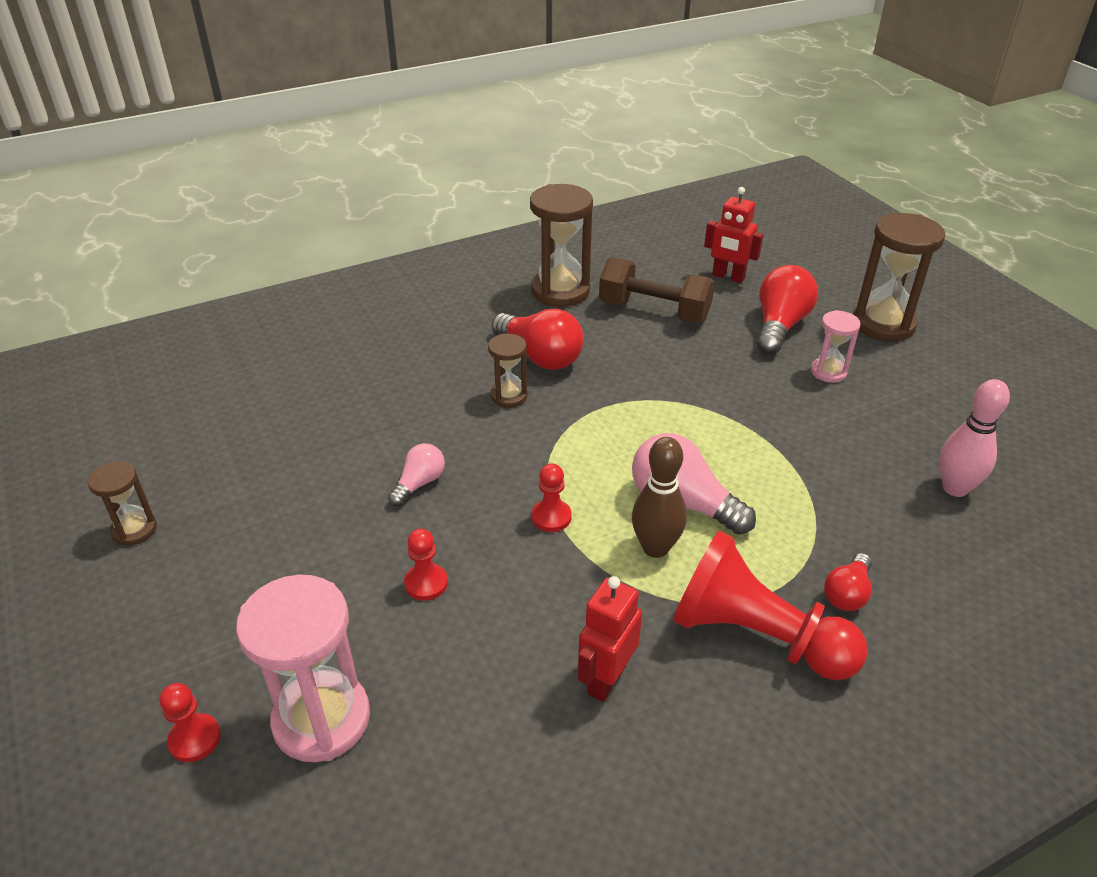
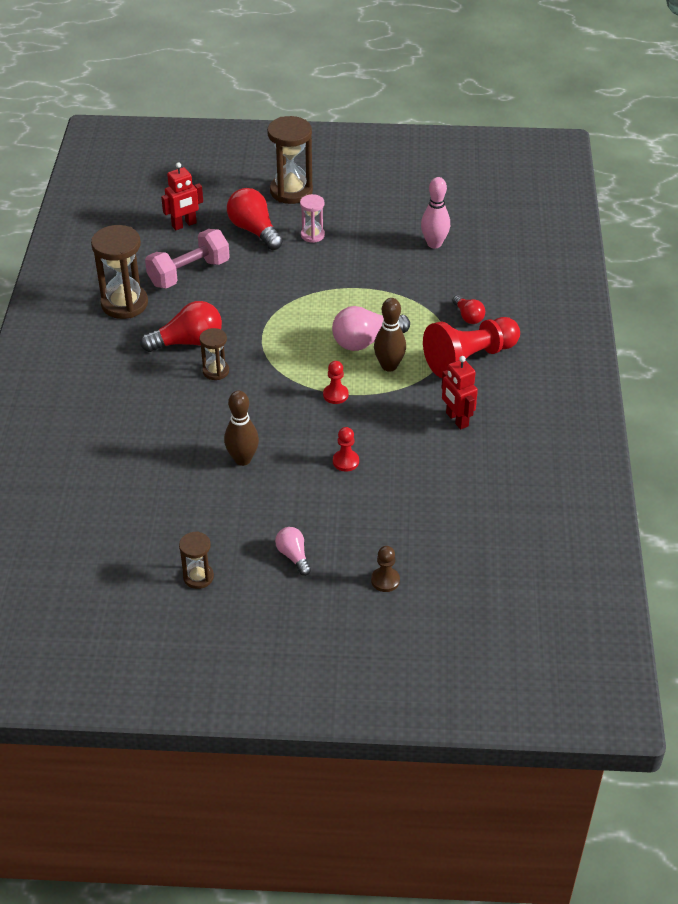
camera: 60 degrees left, 5 degrees up
(195, 739) = (385, 580): red pawn -> brown pawn
(322, 719) = (407, 529): pink hourglass -> none
(368, 481) = (242, 459): none -> brown bowling pin
(419, 483) = (263, 438): pink light bulb -> pink light bulb (293, 556)
(654, 311) = (189, 273): brown dumbbell -> pink dumbbell

